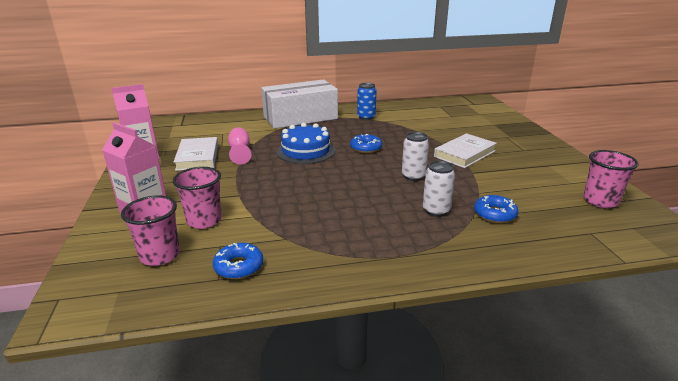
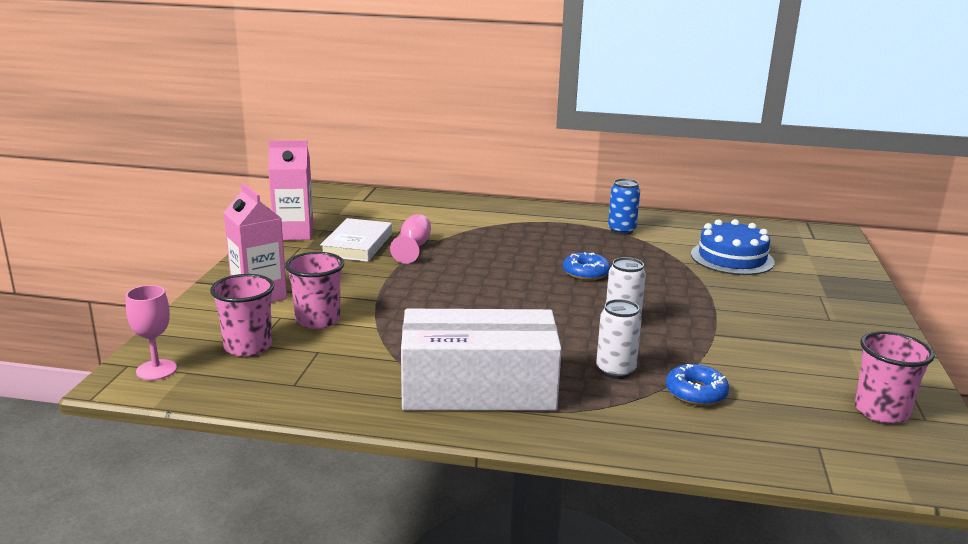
camera: 20 degrees right, 5 degrees down
(89, 296) = (156, 370): none -> pink goblet
(239, 266) = (324, 377): blue donut -> none
(300, 117) = (526, 216): white box -> white box (478, 388)
(306, 151) = (499, 262): blue cake -> blue cake (732, 258)
(464, 154) = (727, 307): white book -> none

